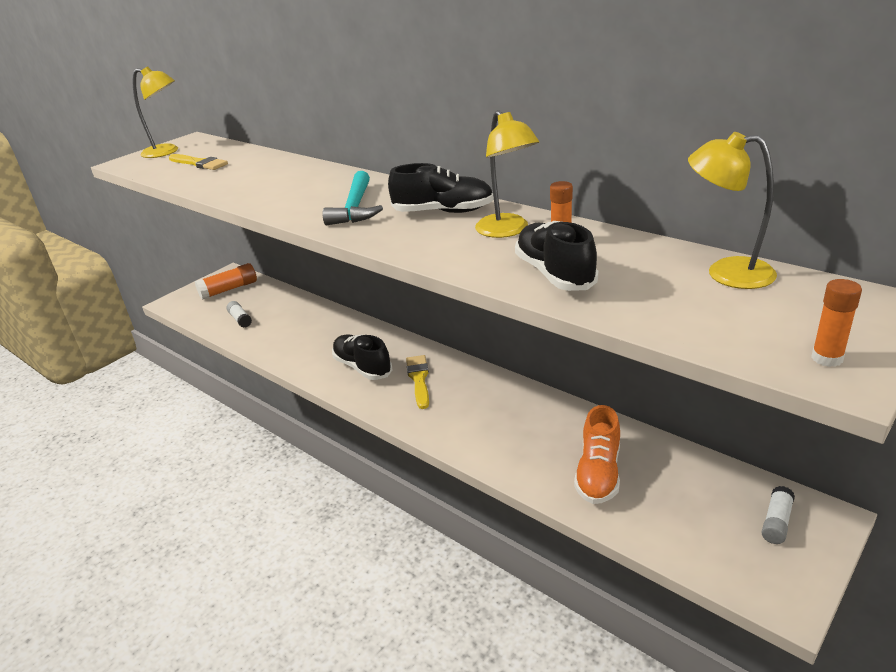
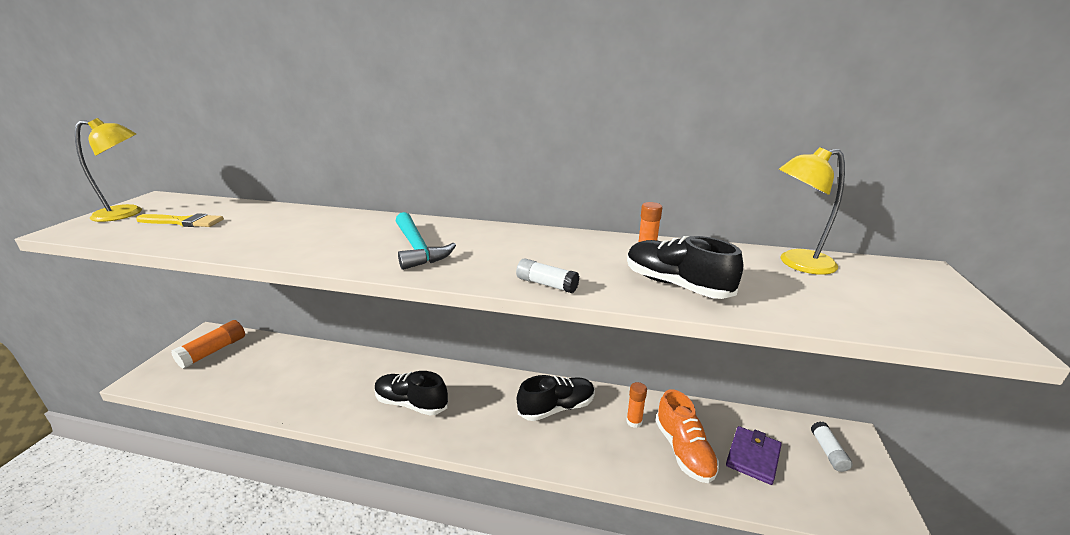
camera: 30 degrees left, 5 degrees down
(240, 319) = (243, 381): white glue stick -> white glue stick (547, 284)
(419, 379) = (474, 402): yellow brush -> none
(443, 212) = (511, 242): black shoe -> black shoe (556, 408)
(507, 231) = (589, 252): yellow lamp -> none
(673, 500) = (753, 457): none -> purple wallet
(827, 358) = (956, 320): orange glue stick -> orange glue stick (634, 422)

